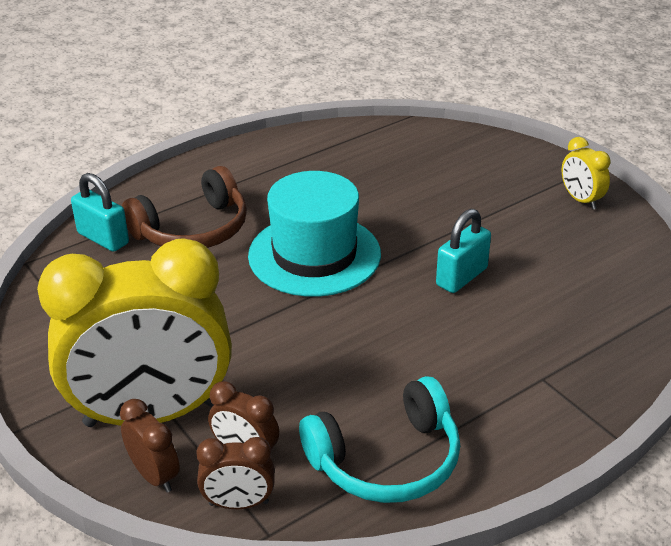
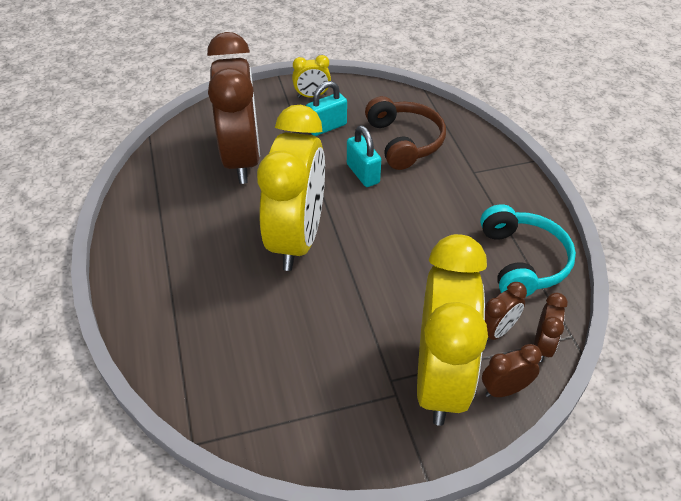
camera: 70 degrees left, 10 degrees up
(103, 238) = (192, 373): turquoise padlock -> turquoise padlock (327, 127)
(193, 229) = (219, 305): brown headphones -> brown headphones (404, 141)
(314, 255) = (297, 239): turquoise hat -> yellow clock
(419, 182) = (242, 159): none -> brown clock

